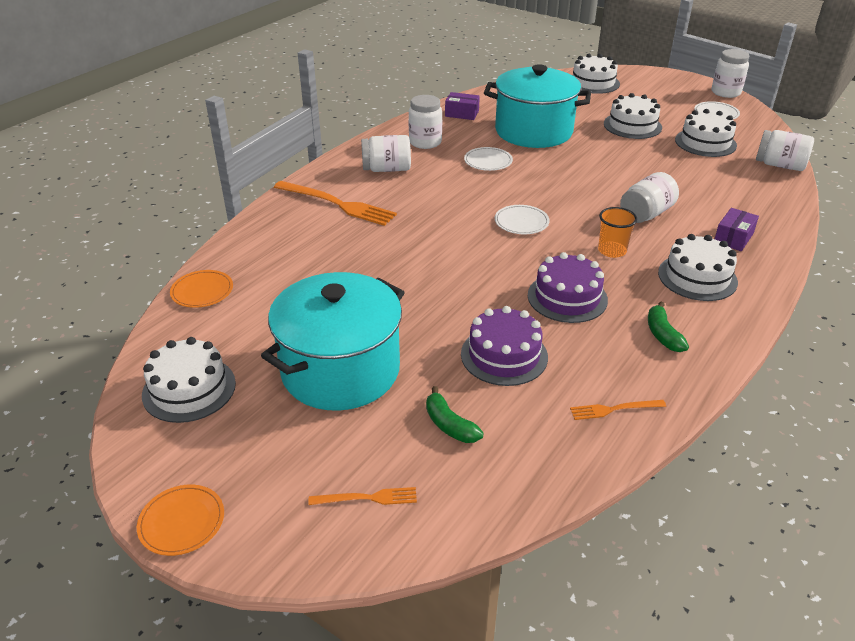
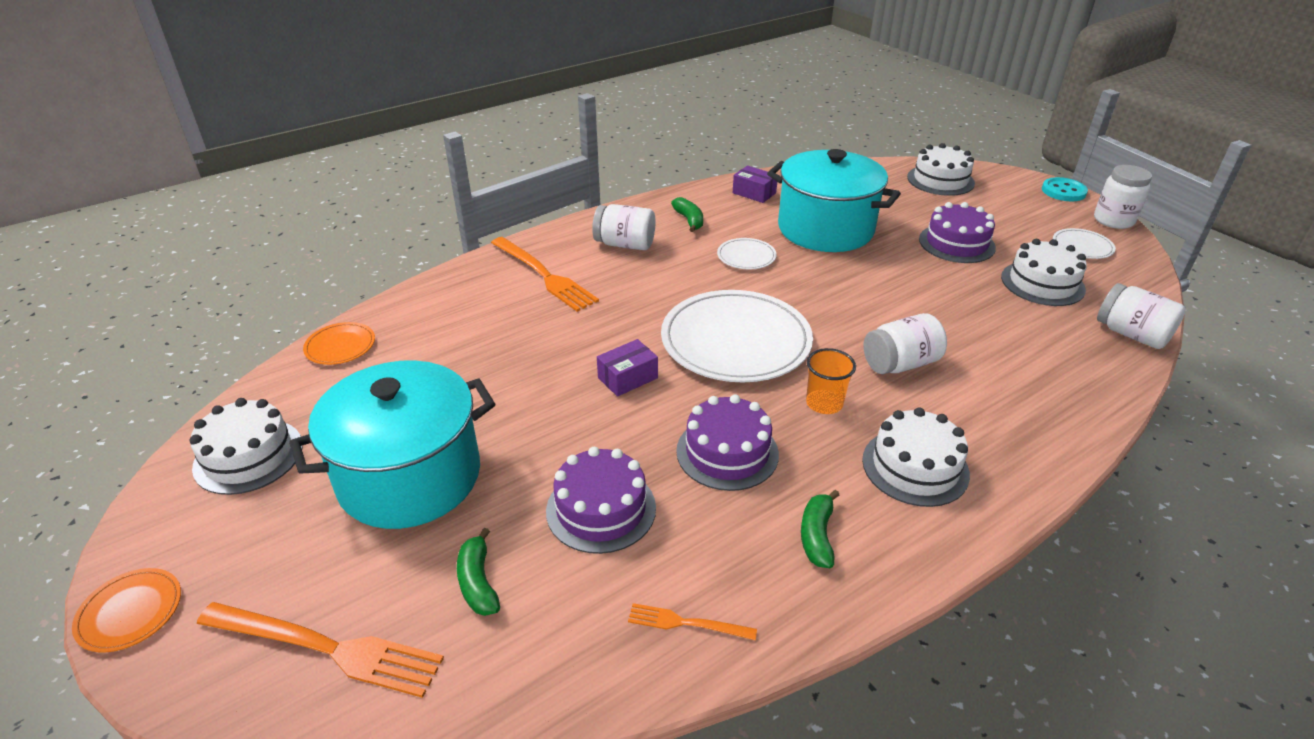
camera: 20 degrees right, 0 degrees up
(367, 498) = (326, 648): orange fork -> orange fork, size x1.98
(425, 142) = (689, 220): white jar -> green banana
(521, 222) = (735, 341): white plate -> white plate, size x2.21
(632, 125) = (956, 243): white cake -> purple cake
(682, 77) = (1063, 191): none -> turquoise button
(733, 238) = (1000, 423): purple box -> purple box (627, 378)

